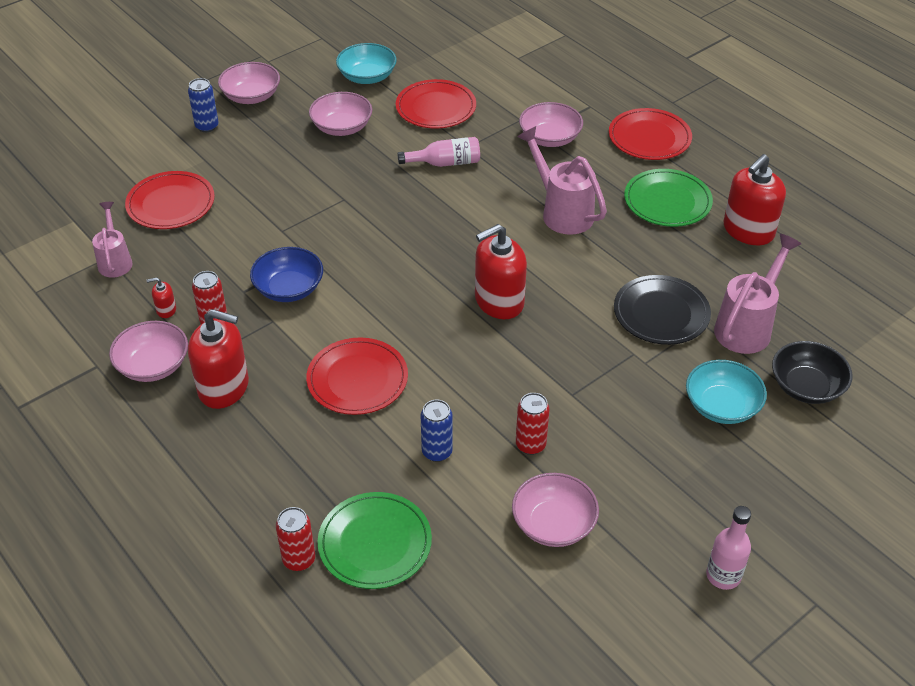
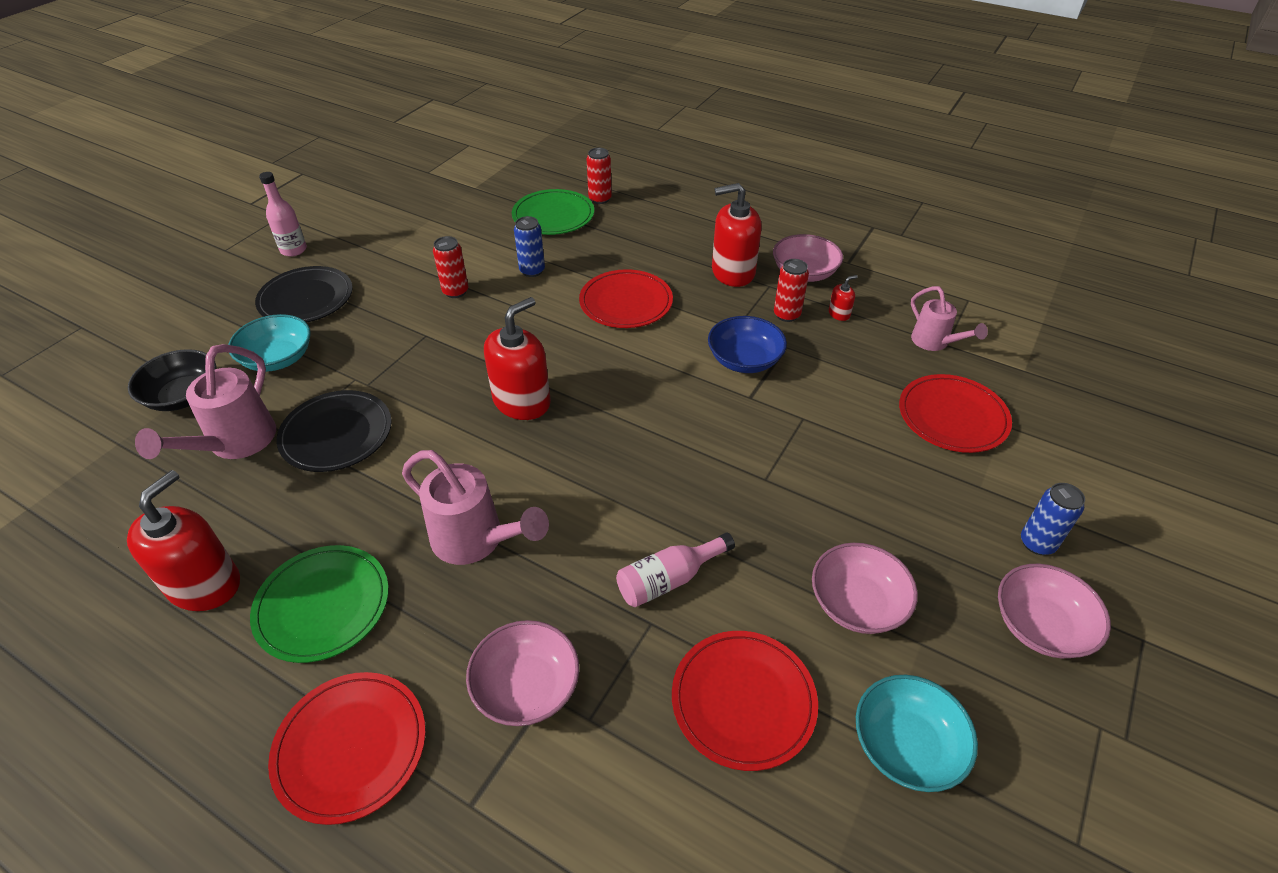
camera: 160 degrees right, 0 degrees up
(553, 524) = (426, 250): pink bowl -> none
(700, 482) = (306, 299): none -> black plate

